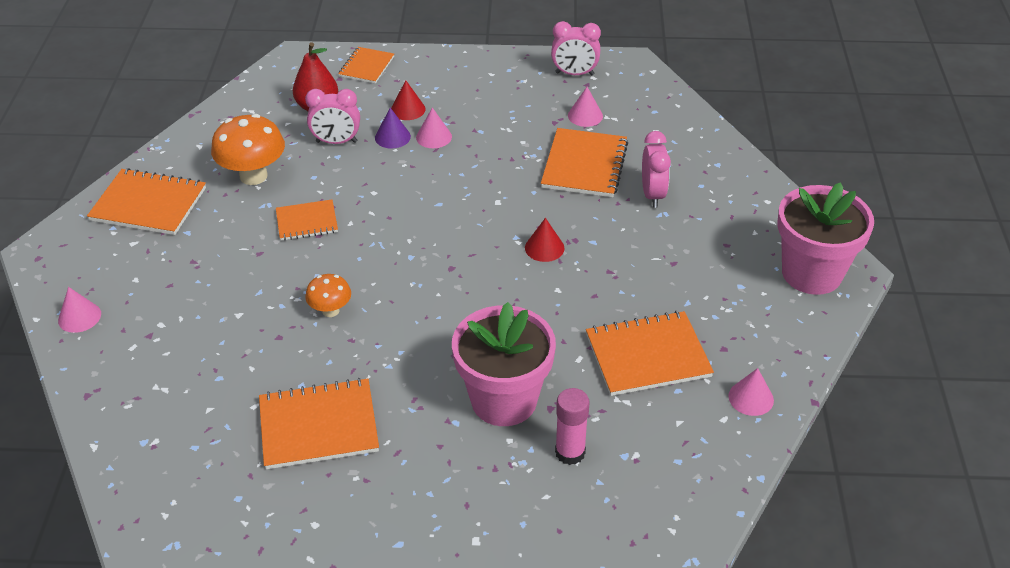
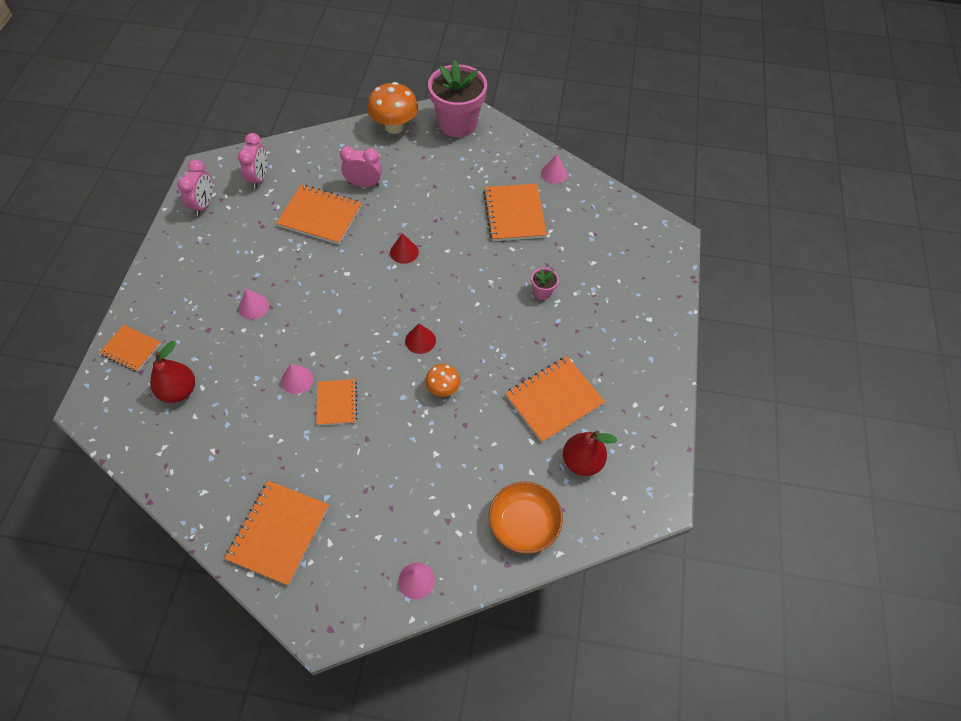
camera: 85 degrees left, 15 degrees up
(138, 407) = (524, 523): none -> orange bowl
(222, 463) = (582, 461): none -> red pear
(253, 176) = (264, 444): orange mushroom -> orange mushroom (394, 127)
(318, 426) = (554, 400): orange notebook -> orange notebook turned 60 degrees clockwise
(336, 142) = (236, 377): pink clock -> pink clock (259, 178)
(392, 137) = (244, 335): purple cone -> none
(408, 109) = (209, 322): red cone -> red cone (420, 340)
(504, 400) = (542, 292): pink flower pot -> pink flower pot, size x0.41
(570, 452) = (587, 264): pink glue stick -> none
(585, 115) = (261, 206): pink cone -> pink cone (297, 380)

